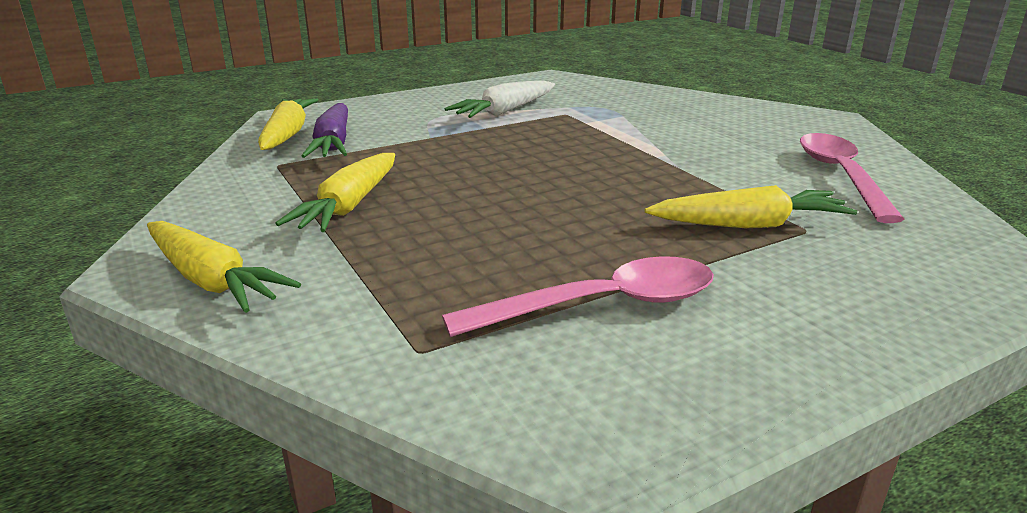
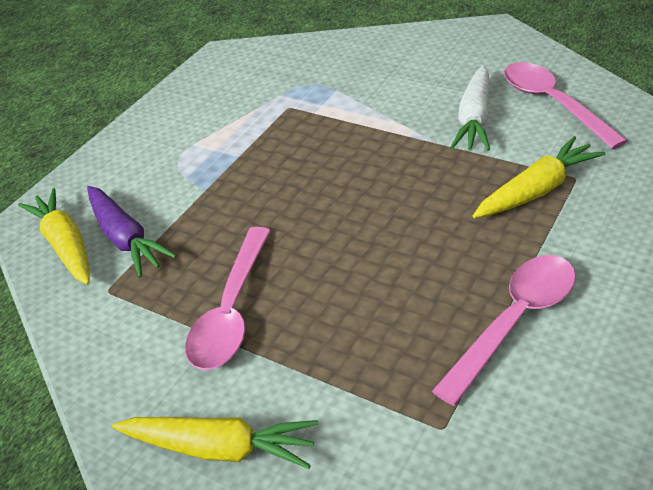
camera: 25 degrees left, 15 degrees up
(349, 206) = (232, 311): yellow carrot -> pink spoon
(504, 111) = (232, 125): white carrot -> white carrot (474, 119)

